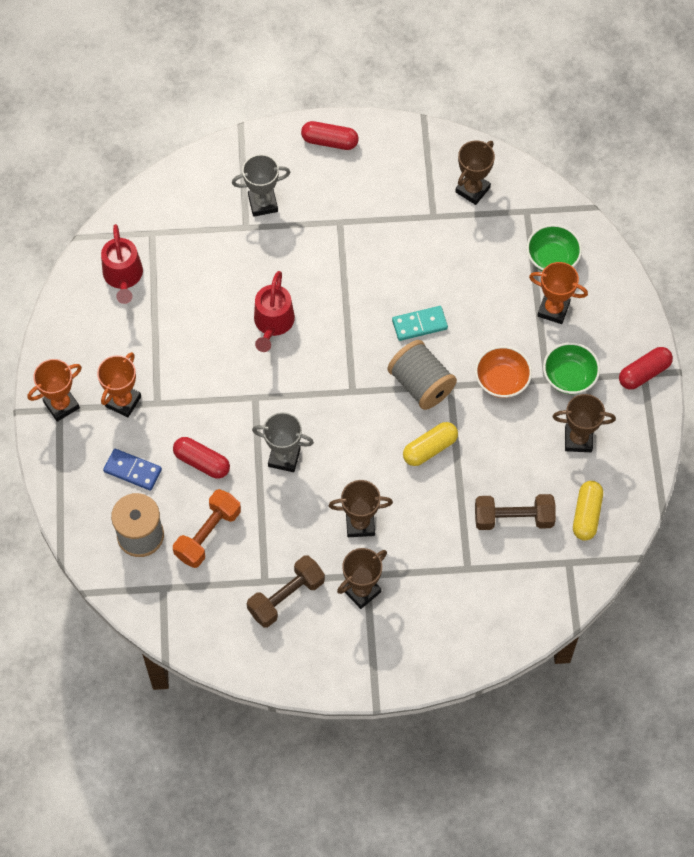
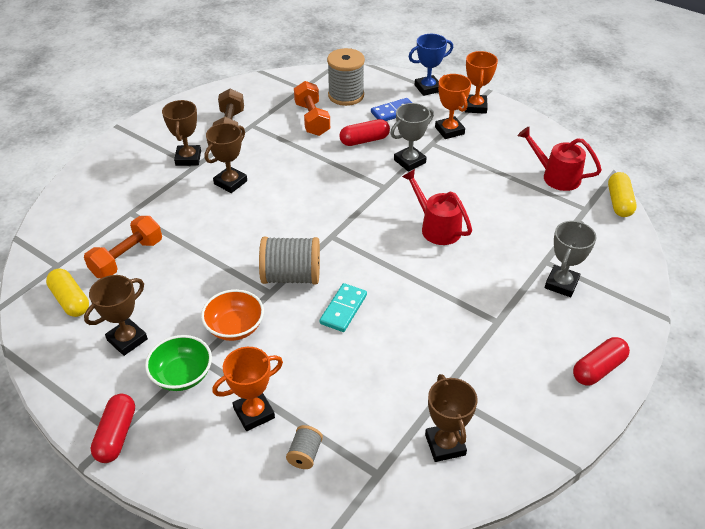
camera: 130 degrees right, 20 degrees down
(62, 469) = (428, 88): none -> blue trophy
(284, 457) = (322, 175): grey trophy -> grey trophy (409, 161)
(430, 448) = (236, 248): yellow capsule -> yellow capsule (619, 202)
(513, 518) = (127, 258): brown dumbbell -> orange dumbbell
(552, 258) = (305, 454): green bowl -> grey spool

